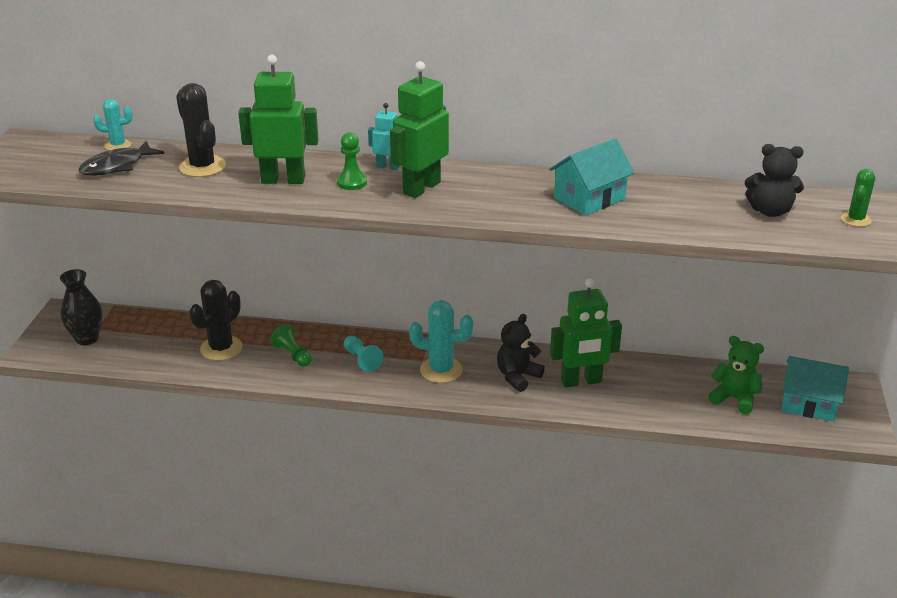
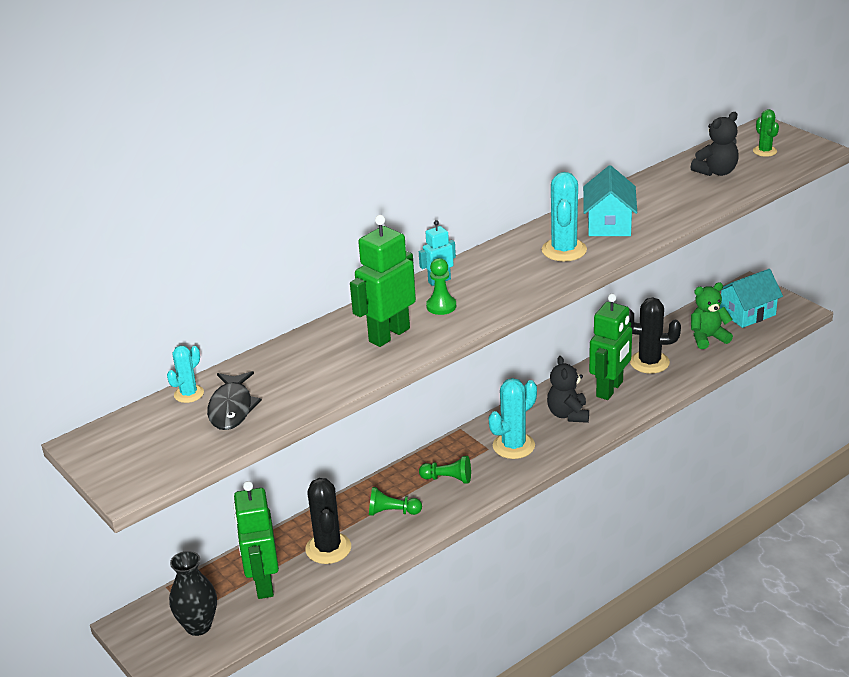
camera: 45 degrees left, 0 degrees up
(202, 167) = (303, 364): black cactus -> black cactus (649, 362)
(361, 360) = (448, 479): turquoise pawn -> green pawn
(421, 188) = (495, 281): green robot -> green robot (263, 583)
(513, 196) = (564, 250): none -> turquoise cactus

